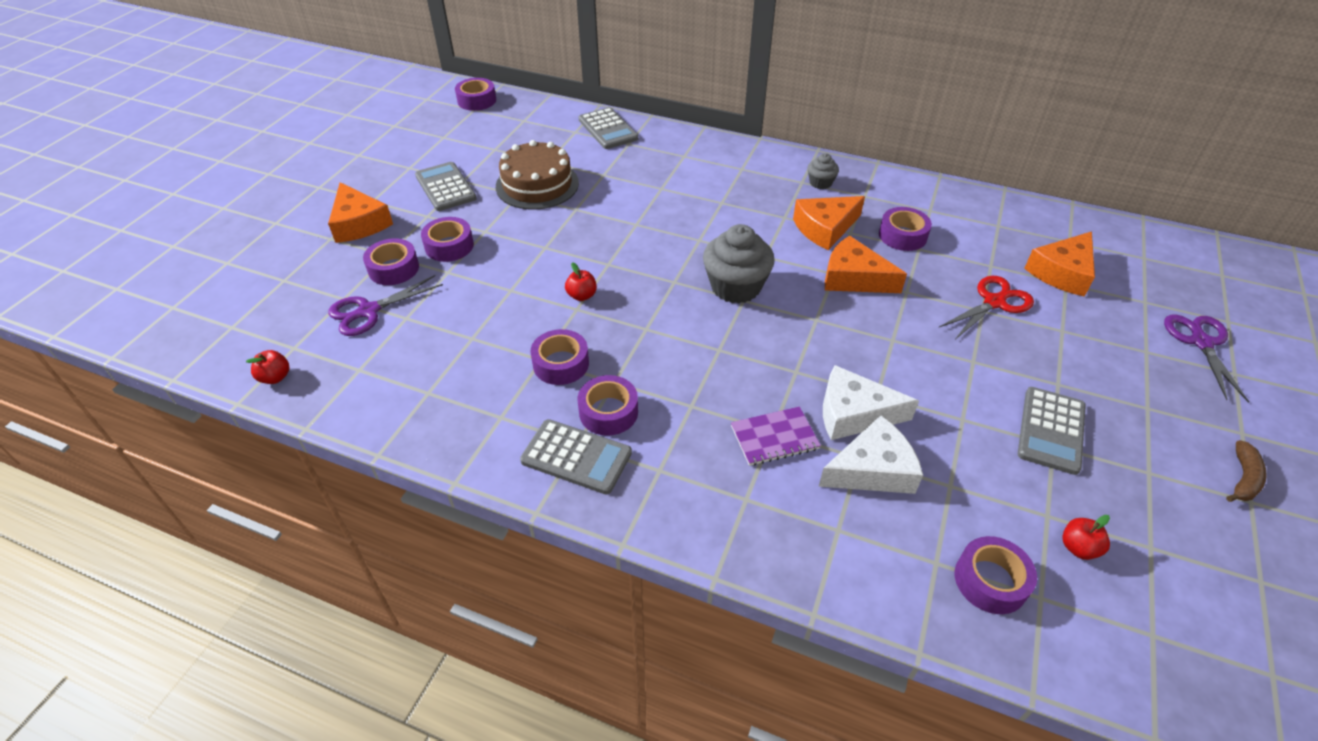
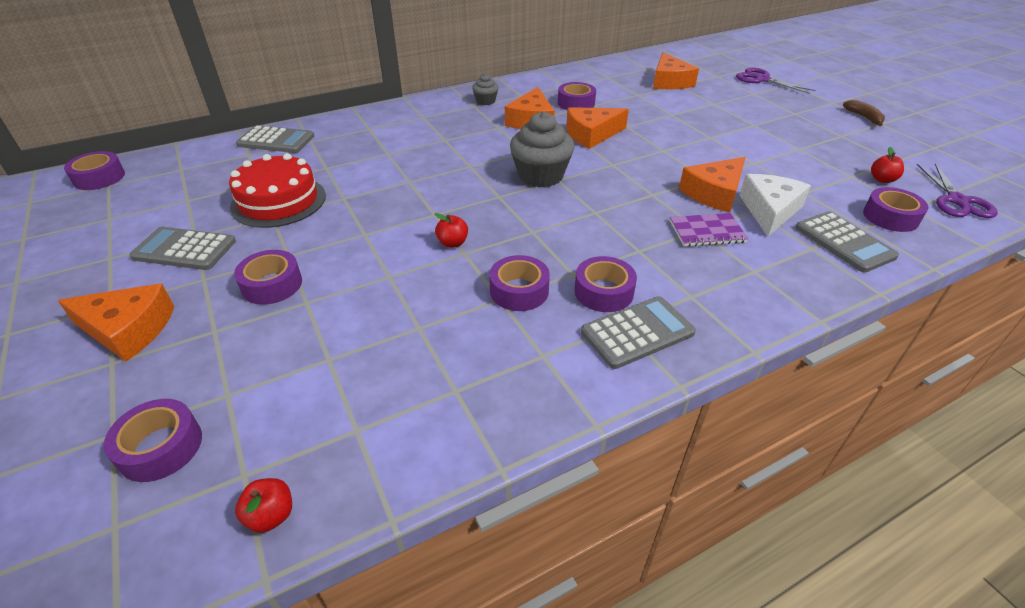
camera: 50 degrees left, 5 degrees down
(368, 311) = (278, 383): purple scissors -> purple scissors (957, 201)
(393, 269) = (243, 335): purple tape -> purple tape (160, 447)
(537, 184) = (278, 201): brown cake -> red cake
(774, 437) = (707, 232): purple notebook -> purple notebook turned 60 degrees clockwise
(854, 413) = (714, 193): white cheese -> orange cheese
(994, 302) = (669, 108): red scissors -> none
(1051, 430) = (788, 143): grey calculator -> grey calculator (844, 242)

